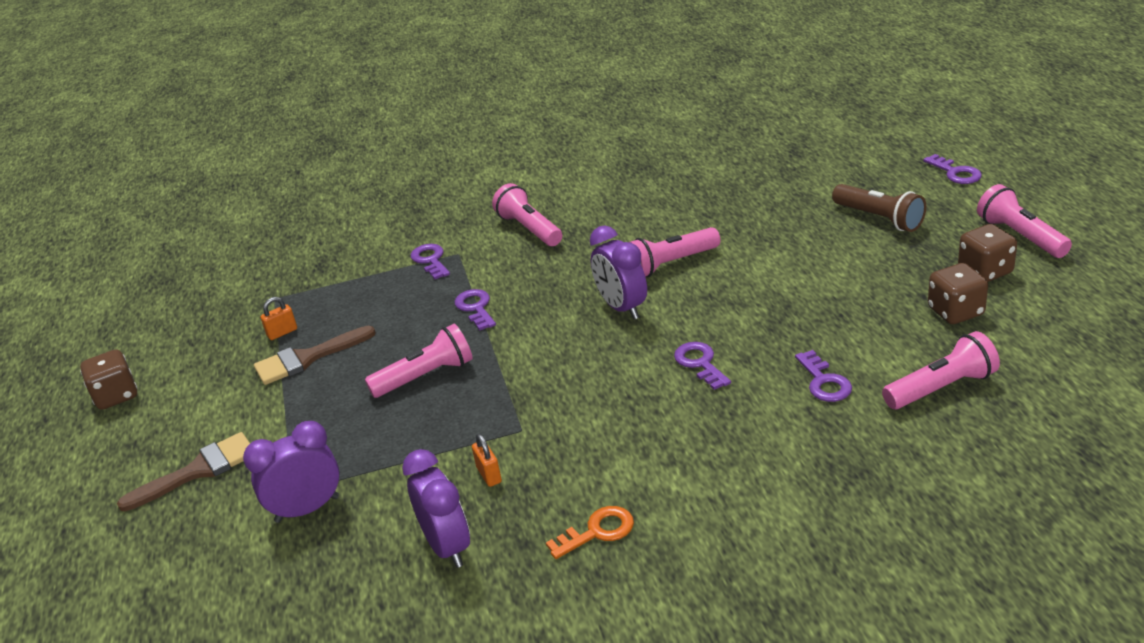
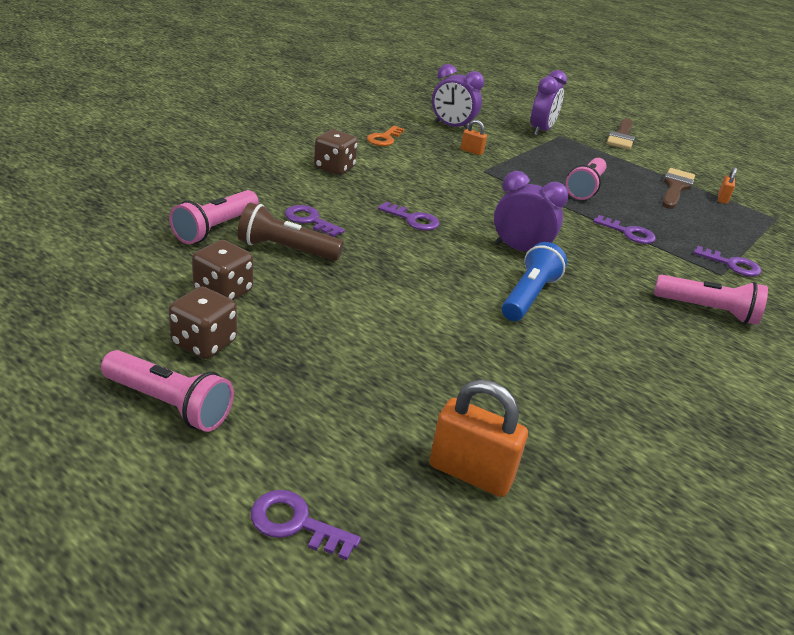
camera: 135 degrees right, 0 degrees up
(116, 396) = (735, 157): brown dice -> brown dice (334, 168)
(671, 264) = (529, 296): pink flashlight -> blue flashlight
(836, 175) = (470, 473): none -> orange padlock
(879, 219) = (361, 398): brown flashlight -> brown flashlight (286, 249)

